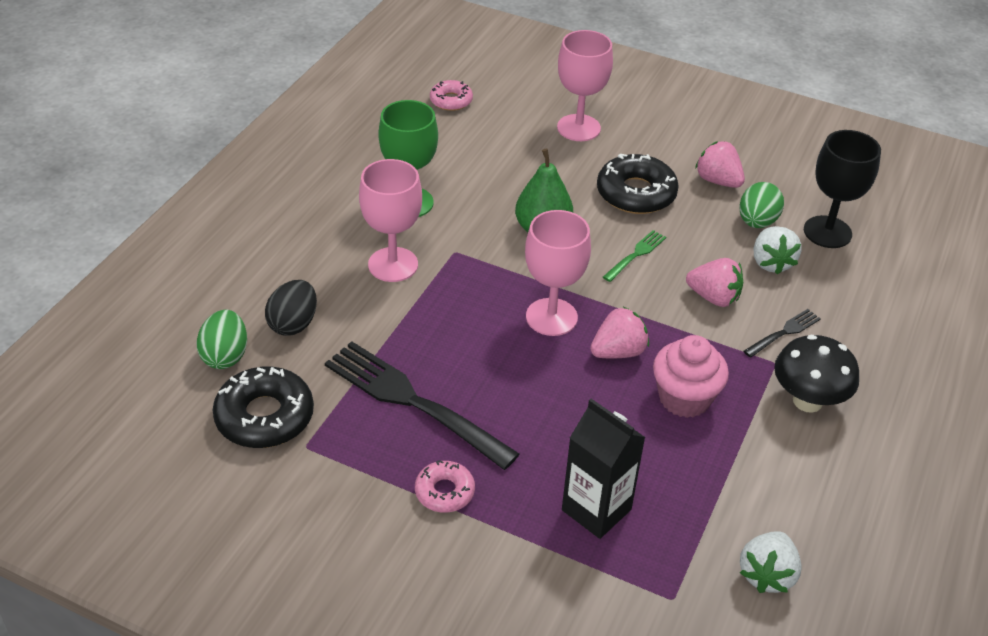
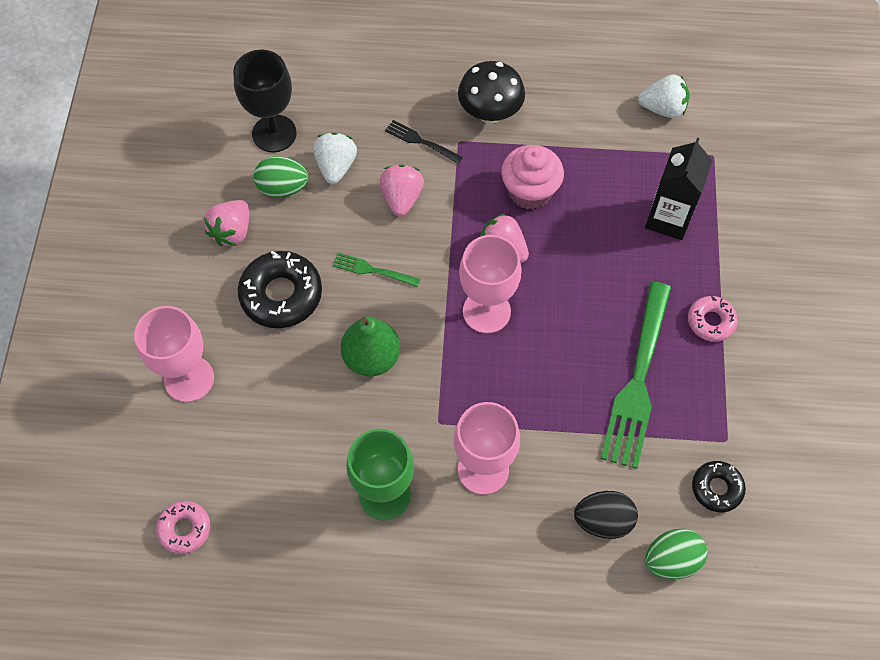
camera: 110 degrees left, 20 degrees up
(265, 416) = (716, 488): black donut -> black donut, size x0.58
(414, 402) = (638, 379): black fork -> green fork
(771, 263) = (336, 166): white strawberry -> white strawberry turned 60 degrees counterclockwise

